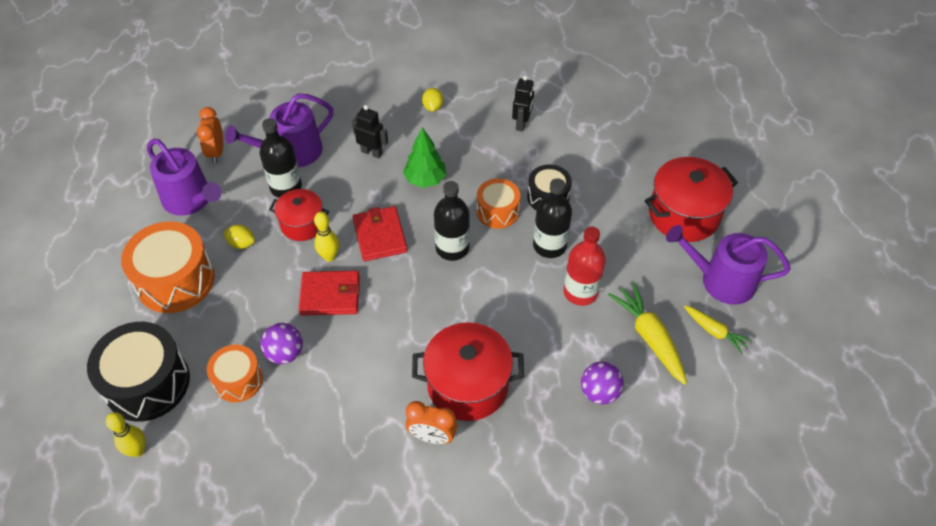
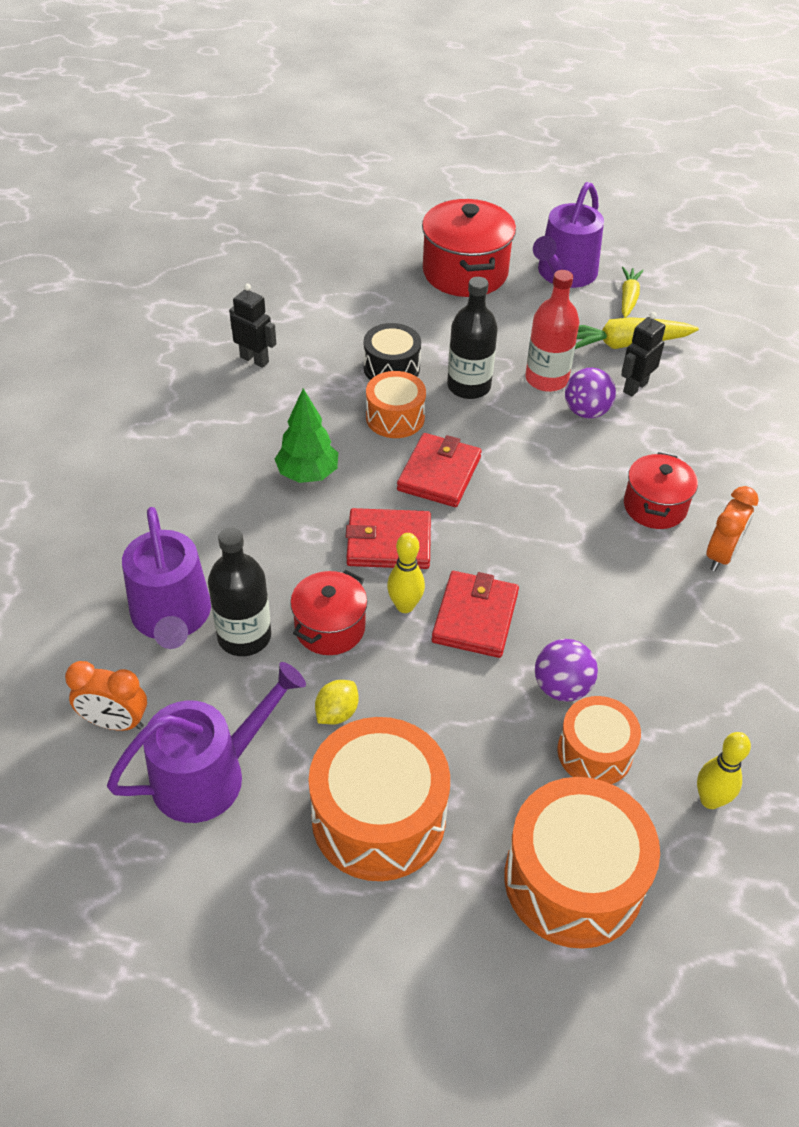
camera: 75 degrees left, 5 degrees down
(138, 450) = (694, 905): yellow bowling pin -> yellow bowling pin (710, 800)
(147, 383) = (573, 880): black drum -> orange drum
(372, 152) = (225, 520): black robot -> black robot (635, 387)
(433, 107) = (171, 436): yellow lemon -> none
(452, 248) = (439, 473): black bottle -> red wallet
(467, 385) = (654, 506): red pot -> red pot, size x0.61
(599, 392) = (686, 400): purple ball -> purple ball (586, 411)
(714, 332) = (628, 298): yellow carrot -> yellow carrot turned 45 degrees counterclockwise

